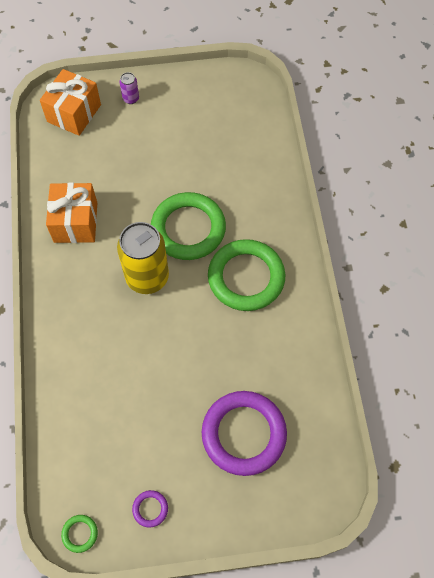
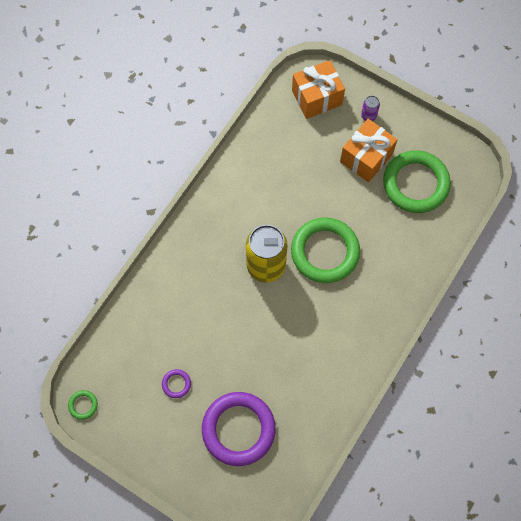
camera: 40 degrees right, 5 degrees up
(75, 222) = (250, 185): orange gift -> orange gift (366, 157)
(150, 509) = (138, 426): purple ring -> purple ring (176, 384)
(246, 277) = (335, 321): green ring -> green ring (415, 184)

